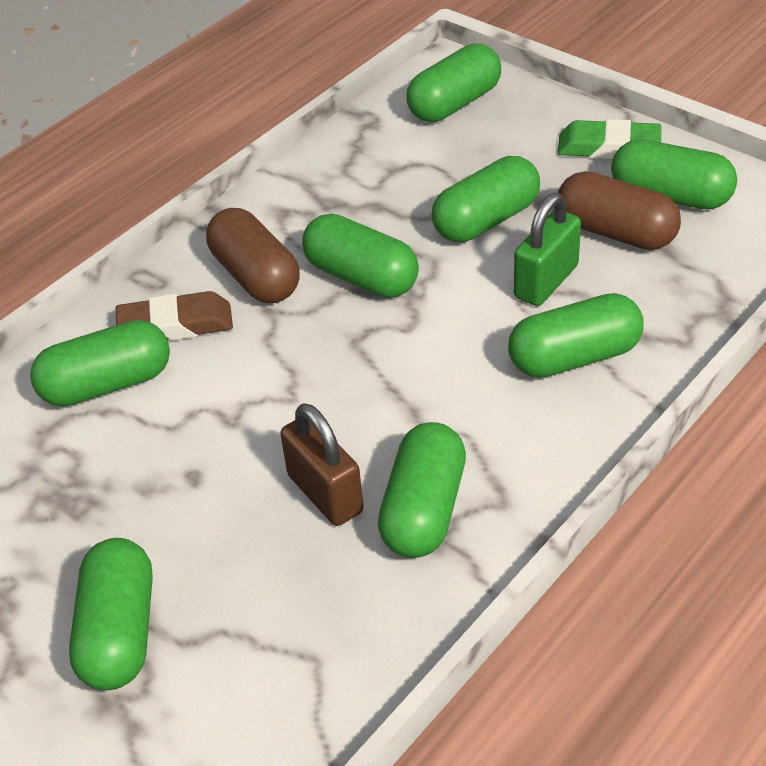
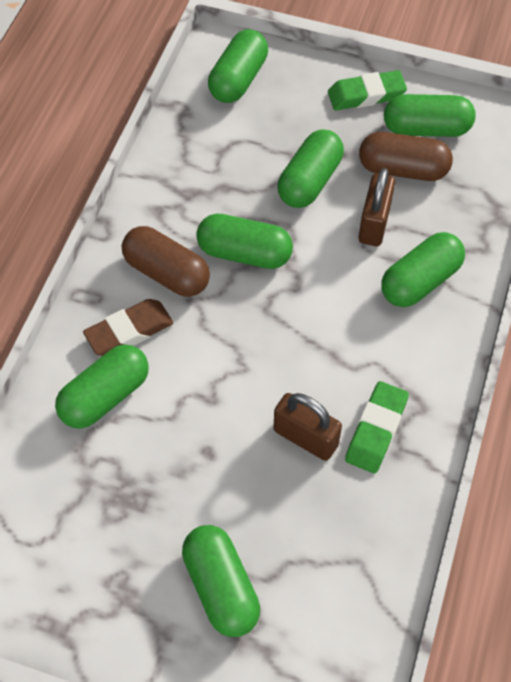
camera: 25 degrees left, 15 degrees up
(423, 510) = (376, 430): green capsule -> green eraser
(546, 281) = (374, 223): green padlock -> brown padlock

